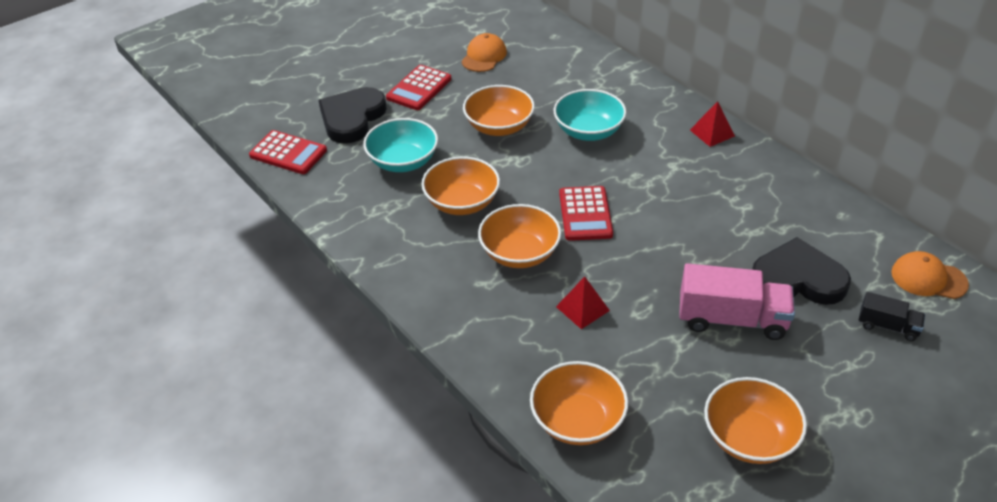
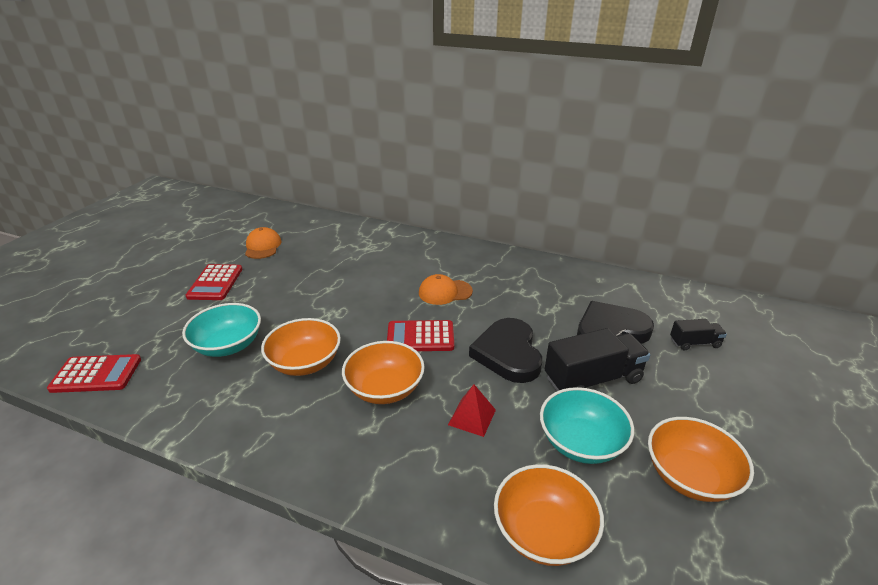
camera: 30 degrees left, 10 degrees down
(352, 118) = (157, 323): black heart -> black heart (508, 354)
(499, 126) = (305, 292): orange bowl -> none
(585, 214) = (420, 337): red calculator -> red calculator turned 120 degrees clockwise
(588, 131) = (382, 276): turquoise bowl -> turquoise bowl (581, 442)
(712, 133) = (473, 253): red pyramid -> none
(731, 319) = (592, 379): pink truck -> black truck
(928, 278) = (686, 302): orange cap -> orange cap (445, 292)

